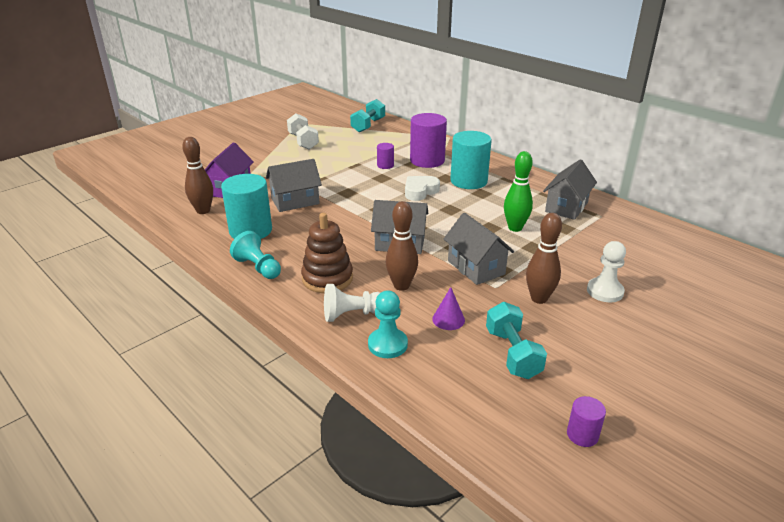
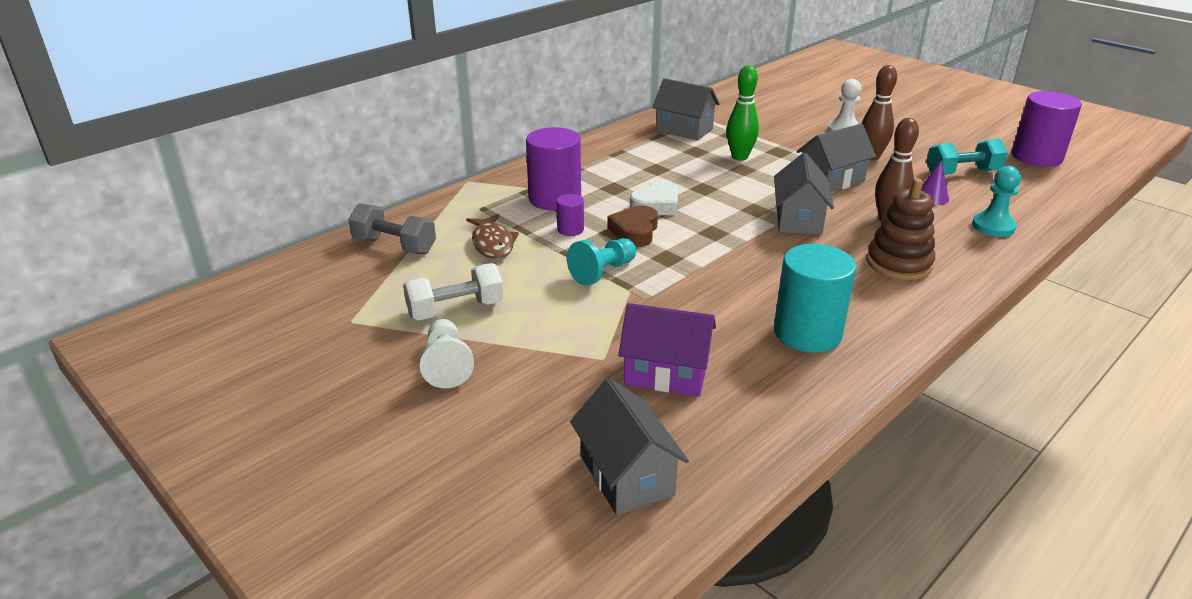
camera: 90 degrees left, 0 degrees up
(203, 211) = (757, 392): brown bowling pin -> none
(258, 267) = (902, 315): turquoise pawn -> turquoise pawn (603, 272)
(295, 201) = (703, 301): grey house -> grey house (626, 476)
(352, 314) = (958, 246): white pawn -> white pawn (447, 365)
(368, 125) = (395, 246): turquoise dumbbell -> grey dumbbell
(369, 146) = (493, 243): none -> brown fish
(382, 184) = (635, 231): none -> brown heart
(420, 191) = (656, 205): white heart -> white heart turned 90 degrees counterclockwise
(468, 181) = (622, 174): turquoise cylinder -> none
(582, 435) = (1036, 157): purple cylinder -> purple cylinder, size x2.09

